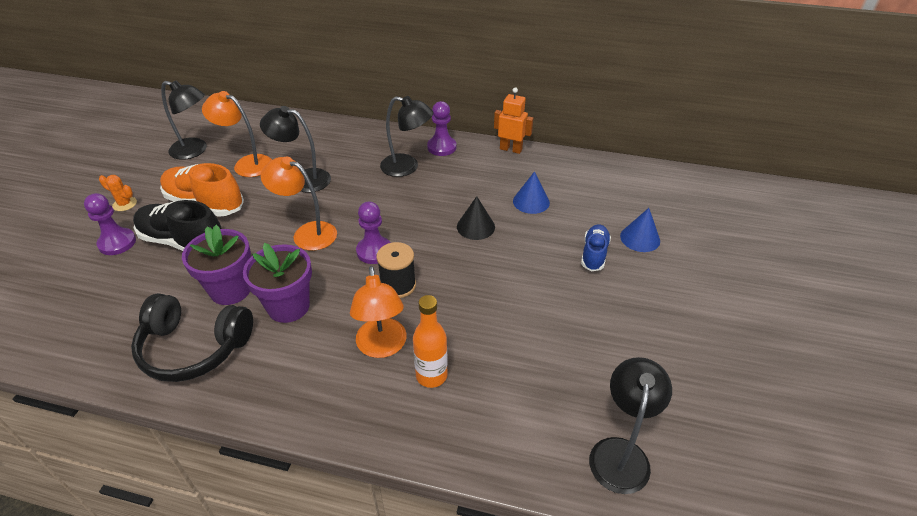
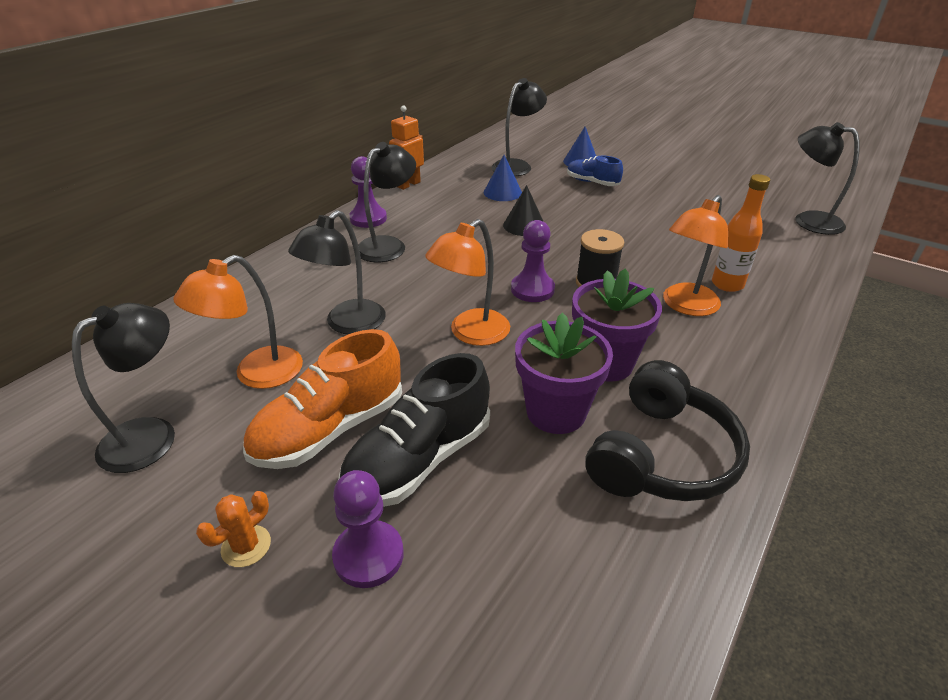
camera: 70 degrees left, 5 degrees down
(382, 347) = (685, 306): orange lamp -> orange lamp turned 120 degrees clockwise
(595, 198) = (517, 166): none -> black lamp

